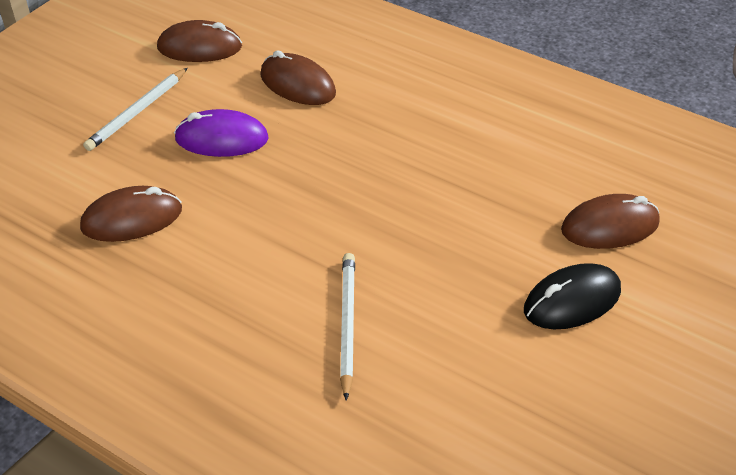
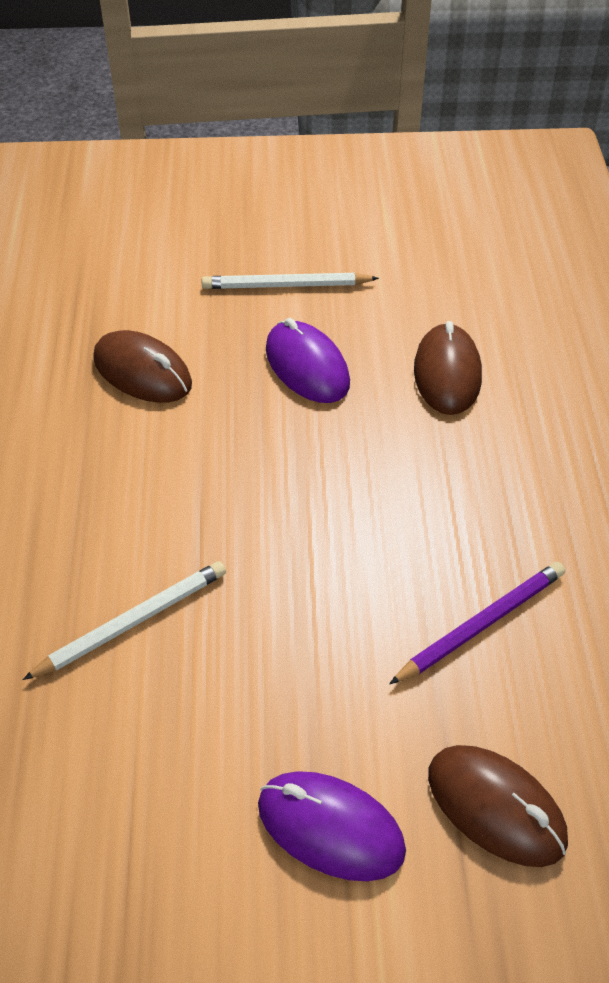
camera: 55 degrees right, 5 degrees up
(199, 47) = (423, 268): brown mouse -> none
(491, 170) = (481, 625): none -> purple pencil
(572, 301) = (330, 828): black mouse -> purple mouse

